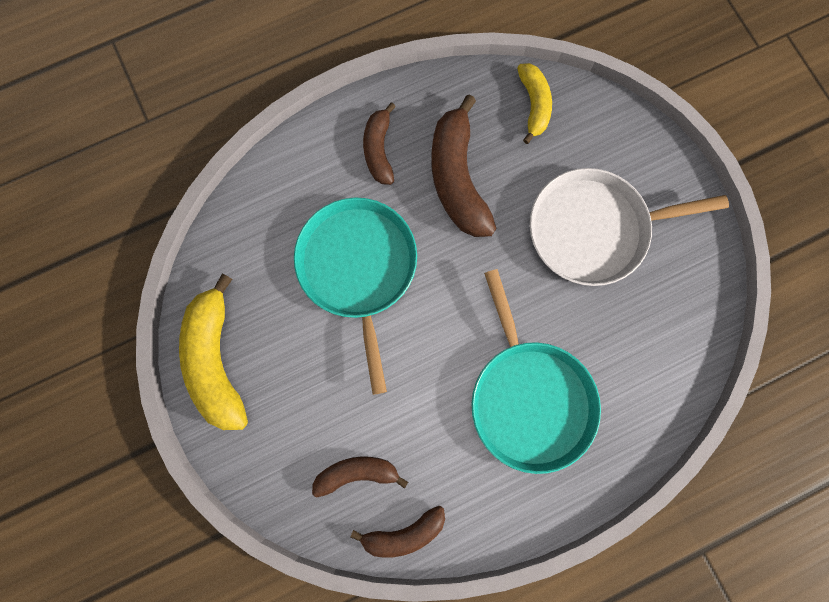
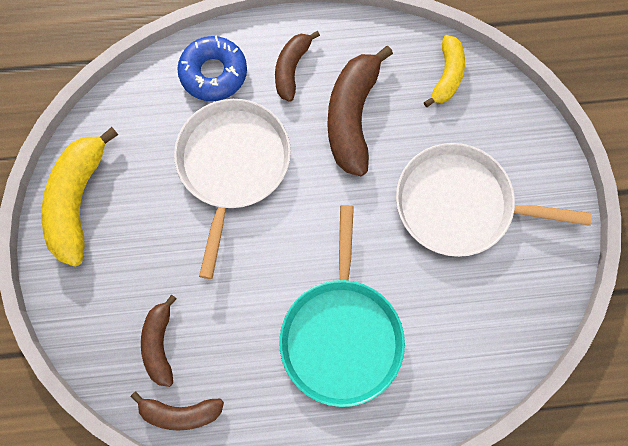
camera: 20 degrees right, 5 degrees down
(302, 181) = (213, 73): none -> blue donut
(357, 473) = (160, 344): brown banana -> brown banana turned 105 degrees counterclockwise
(358, 269) = (232, 165): turquoise pan -> white pan

